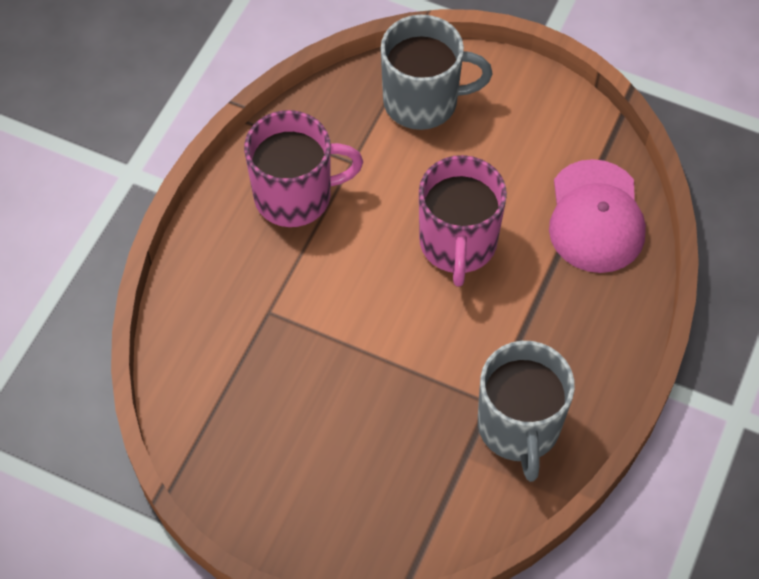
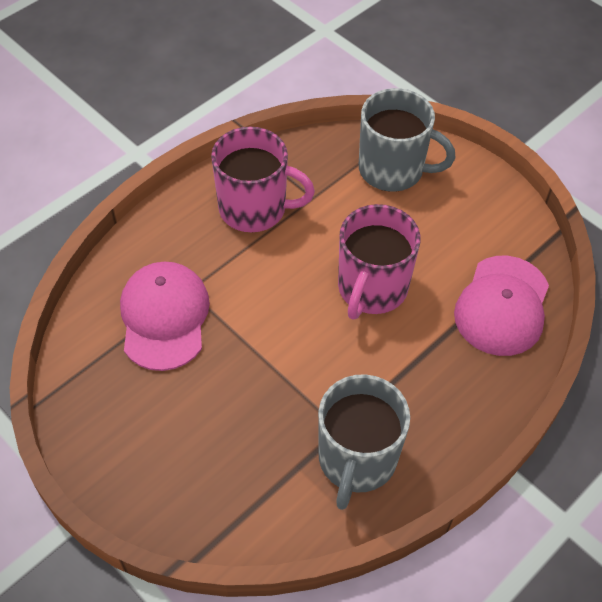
camera: 20 degrees right, 5 degrees down
(257, 350) = (164, 317): none -> pink cap

